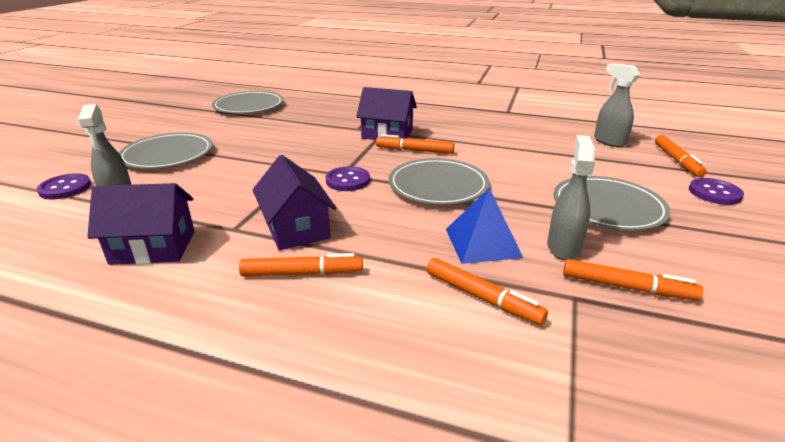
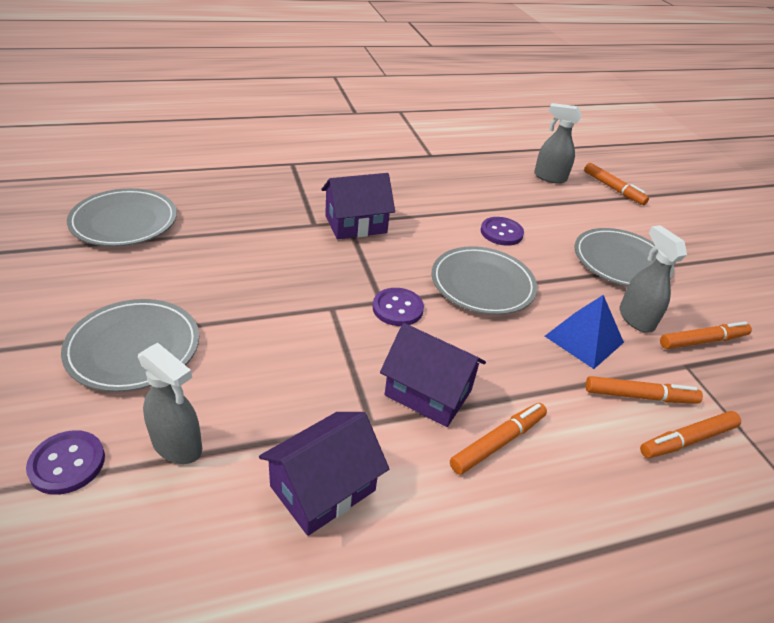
camera: 40 degrees left, 10 degrees up
(414, 150) = (410, 241): orange marker -> orange marker (687, 440)
(714, 193) = (664, 220): purple button -> purple button (501, 233)

